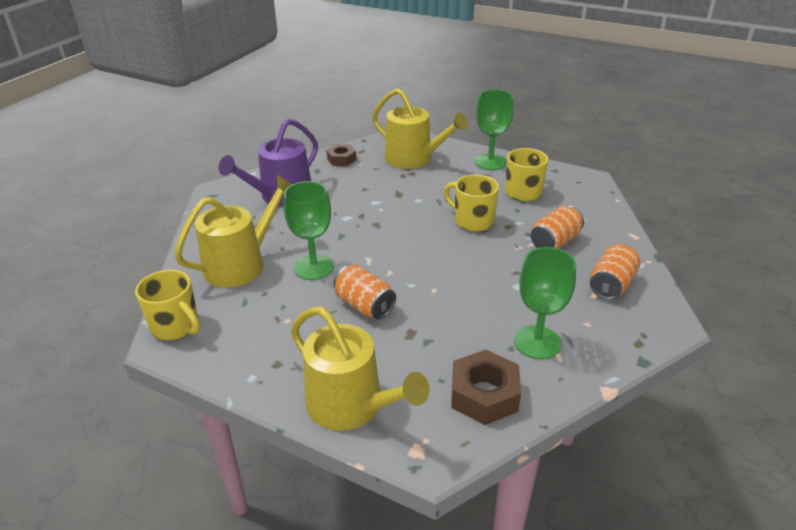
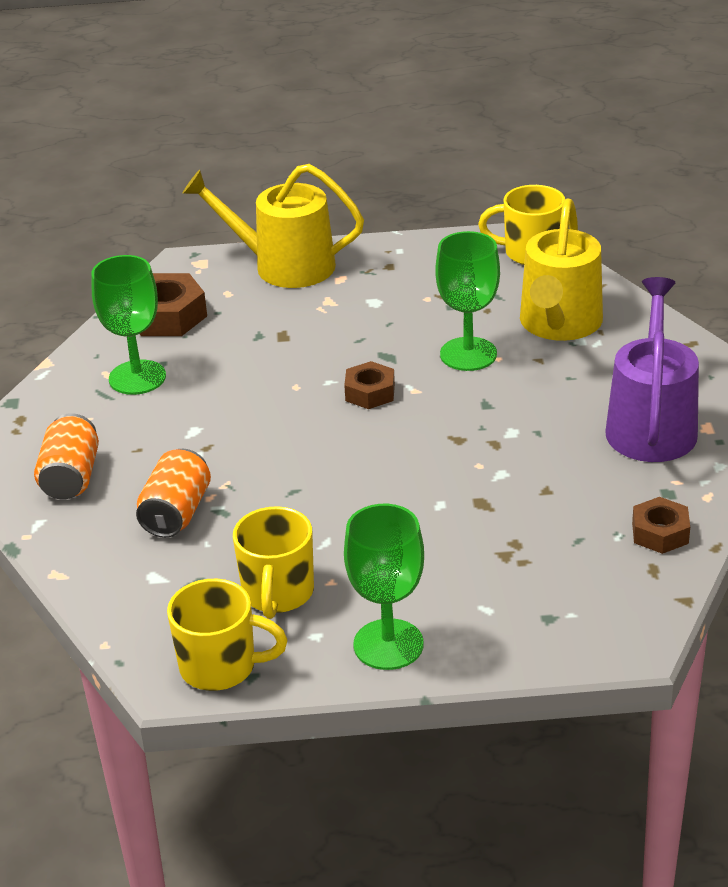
camera: 150 degrees right, 0 degrees up
(364, 305) = (360, 340): orange can -> none
(394, 267) = (370, 392): none -> brown nut
(414, 159) = (536, 590): yellow watering can -> none
(472, 221) = (322, 500): yellow mug -> yellow mug (221, 667)

